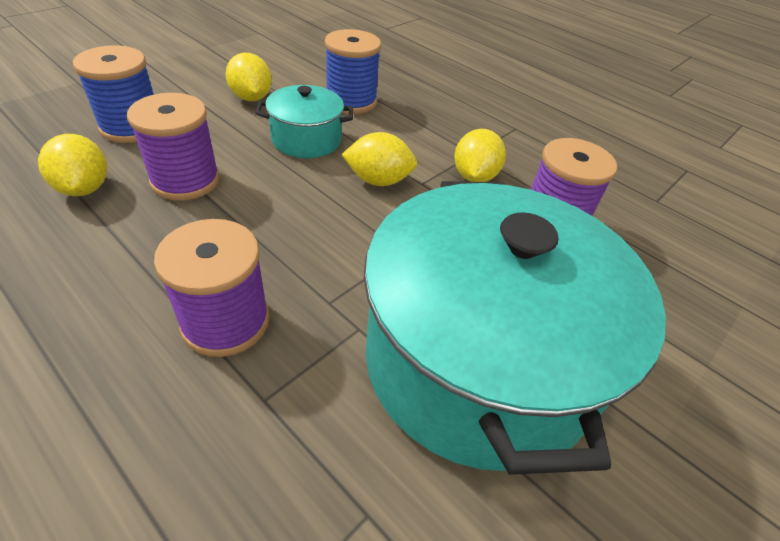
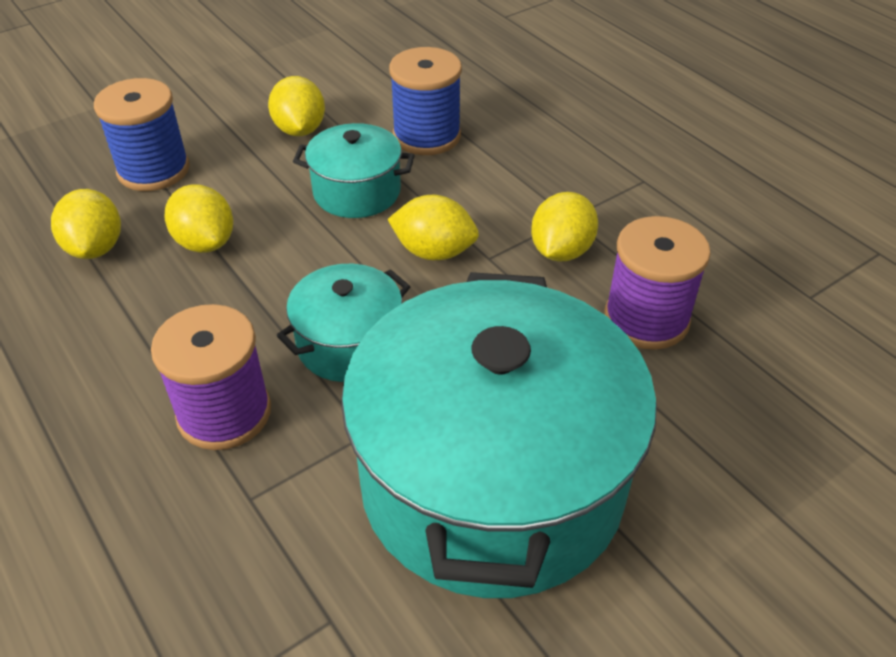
camera: 15 degrees right, 0 degrees up
(185, 180) = (205, 242): purple spool -> yellow lemon
(327, 254) = (349, 344): none -> turquoise pot

